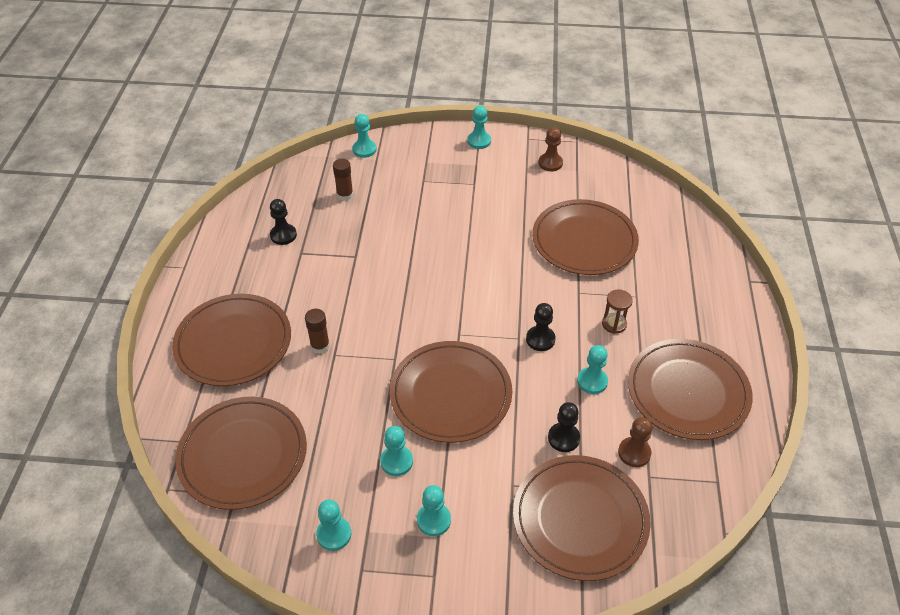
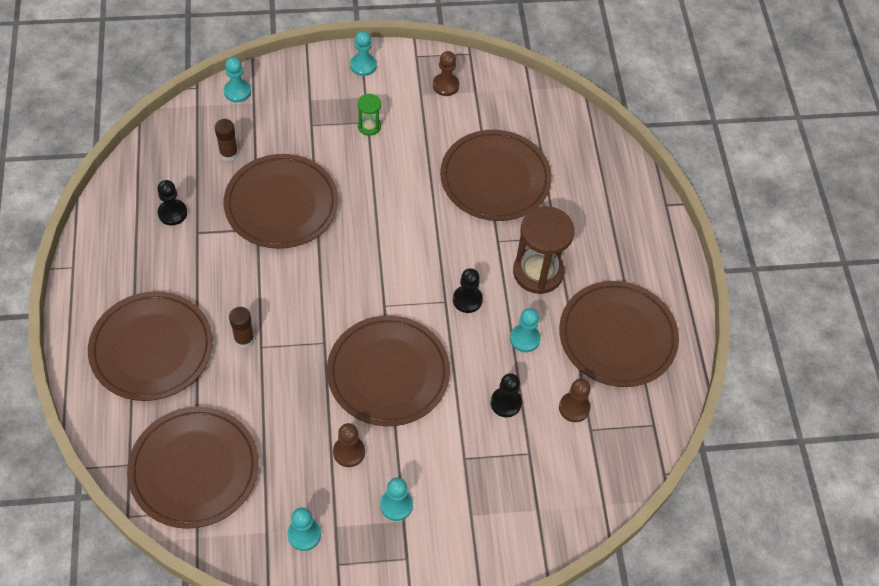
camera: 15 degrees left, 10 degrees up
(396, 461) = (349, 452): turquoise pawn -> brown pawn
(475, 187) = (369, 126): none -> green hourglass
(580, 519) = (532, 482): brown plate -> brown plate (281, 204)
(614, 324) = (538, 272): brown hourglass -> brown hourglass, size x2.03

